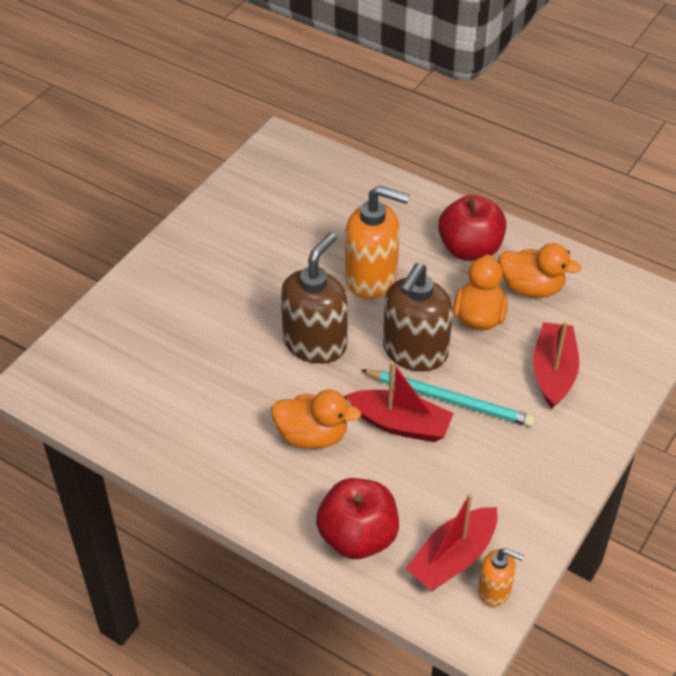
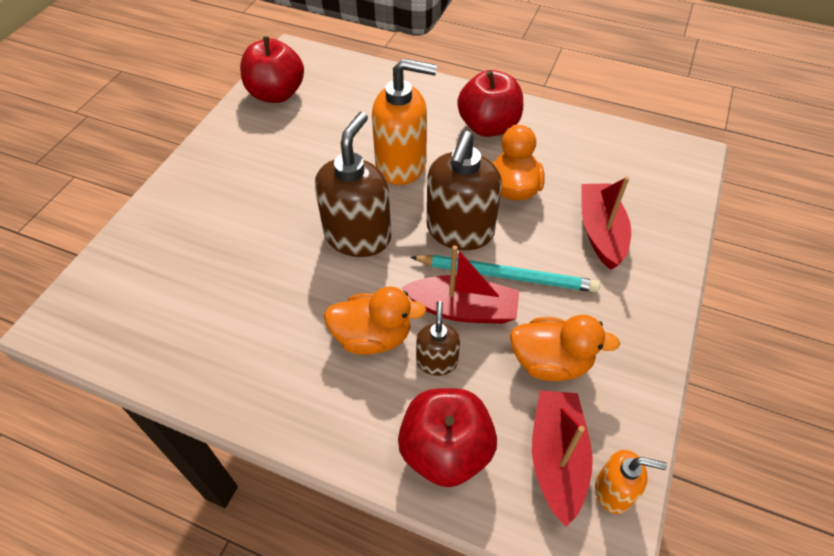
camera: 10 degrees left, 5 degrees up
(257, 186) = (276, 94): none -> red apple
(366, 465) = (437, 361): none -> brown soap dispenser
(453, 558) = (557, 458): red boat -> red boat turned 150 degrees clockwise
(531, 288) = (555, 154): orange duck -> orange duck (550, 362)

